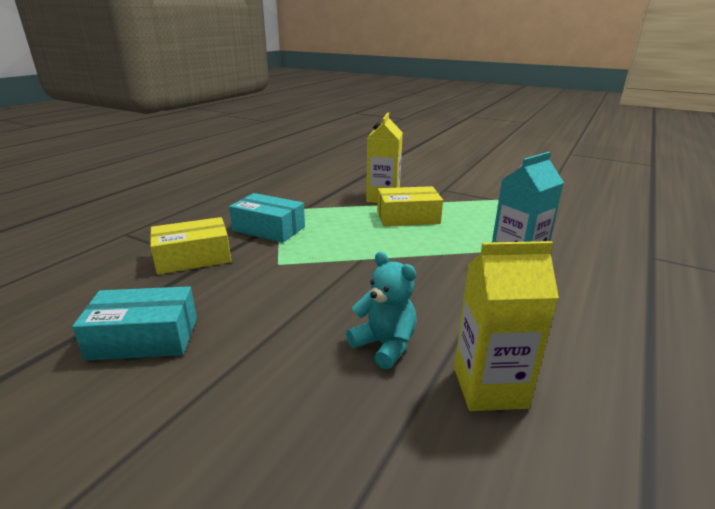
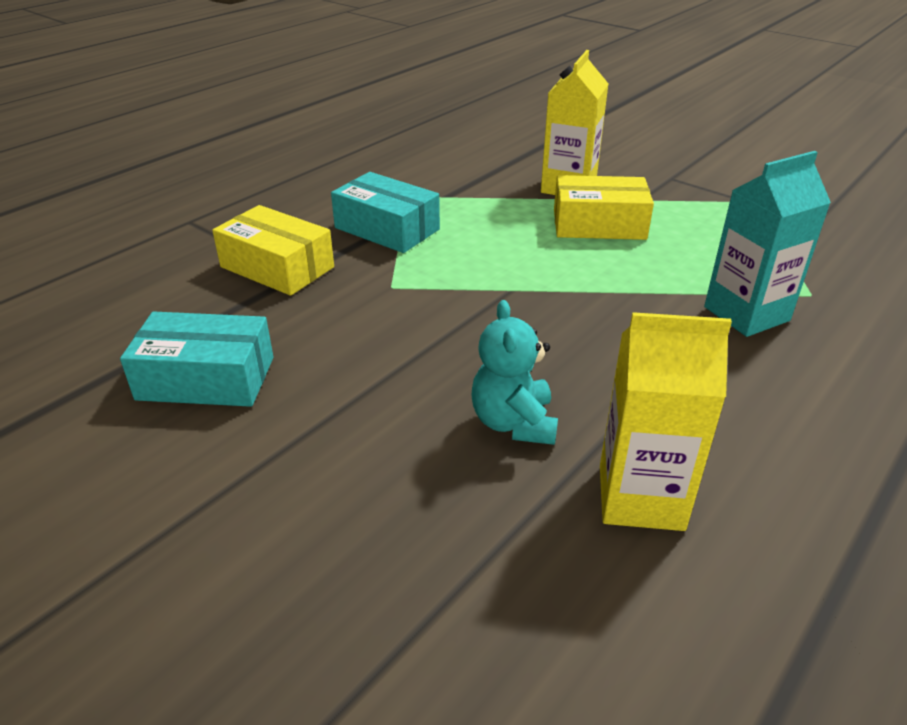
camera: 10 degrees right, 10 degrees up
(193, 258) = (277, 267): yellow box -> yellow box turned 45 degrees clockwise
(384, 345) = (514, 423): turquoise teddy bear -> turquoise teddy bear turned 150 degrees counterclockwise

